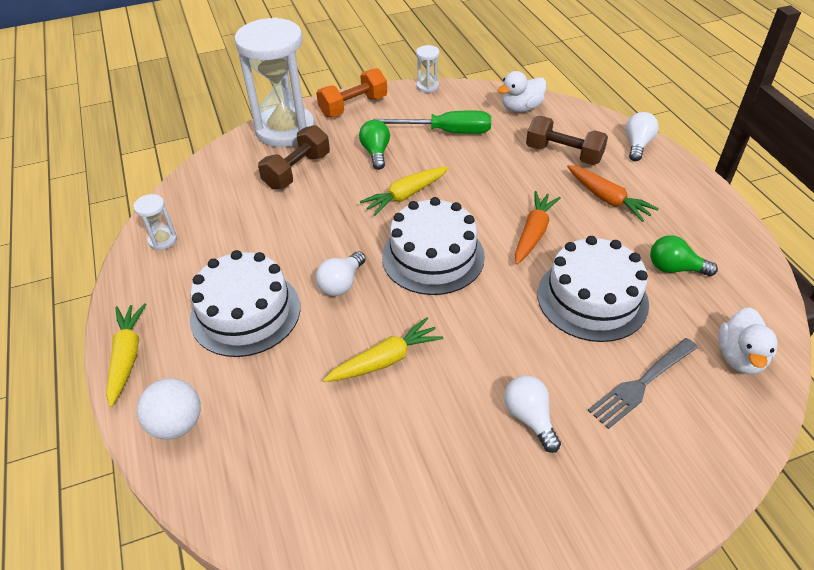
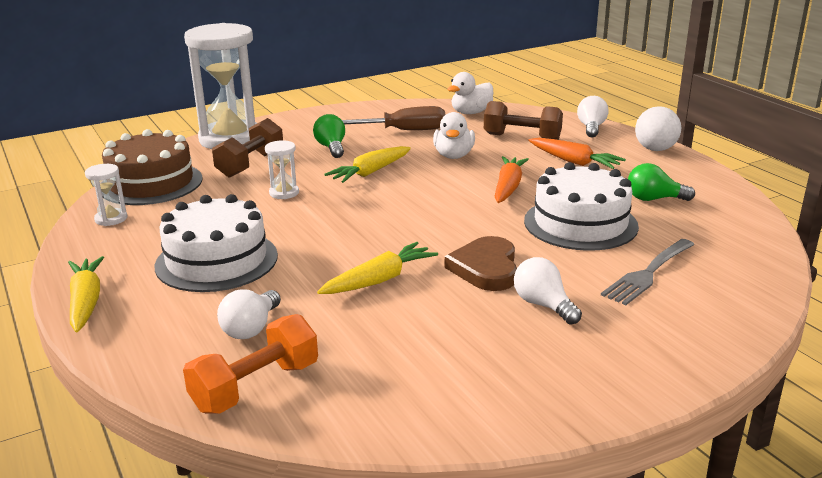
camera: 10 degrees left, 20 degrees down
(177, 424) = (155, 344): white ball -> white ball (655, 149)
(204, 191) = (151, 183): none -> brown cake
(341, 283) = (318, 233): white light bulb -> white light bulb (251, 328)
(353, 106) = (300, 121): orange dumbbell -> orange dumbbell (256, 387)
(427, 86) = (373, 105): white hourglass -> white hourglass (284, 193)
(433, 256) = (410, 209): white cake -> none
(447, 132) = (401, 131): green screwdriver -> brown screwdriver
(486, 355) = (485, 268): none -> brown heart
(740, 357) = (737, 248): white duck -> white duck (453, 156)

